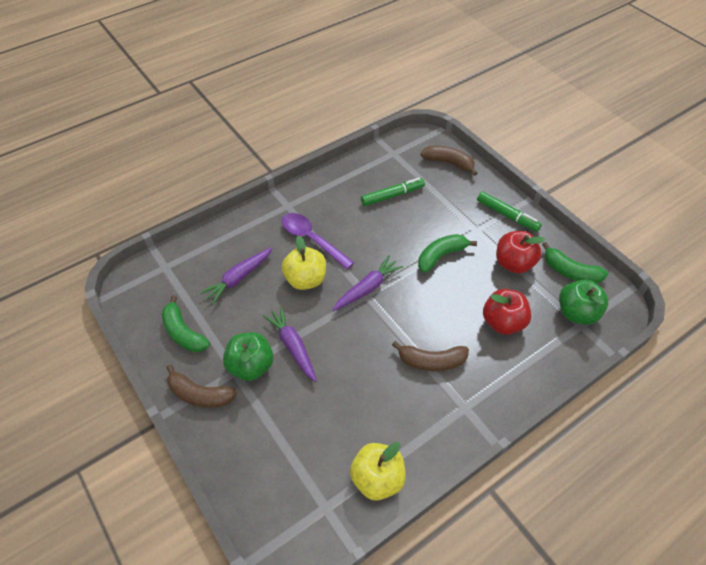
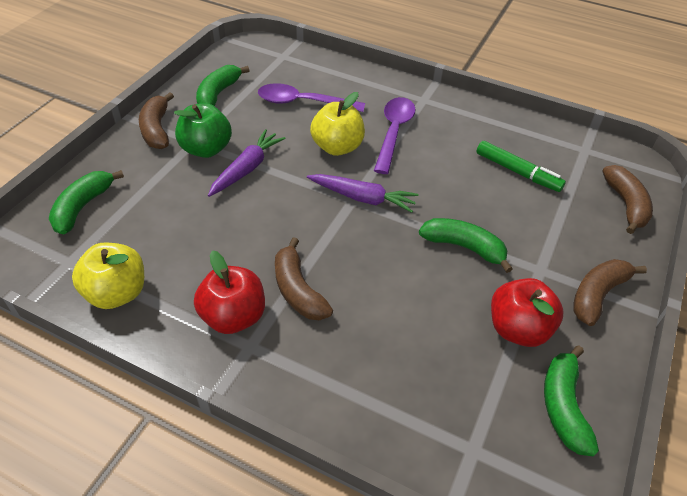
camera: 60 degrees right, 5 degrees down
(238, 278) = (303, 103): purple carrot -> purple spoon
(266, 480) = (83, 207): none -> green banana
(503, 322) = (407, 347): red apple -> red apple (233, 316)
(507, 215) = (597, 295): green marker -> brown banana
(577, 313) = (491, 437): green apple -> none

